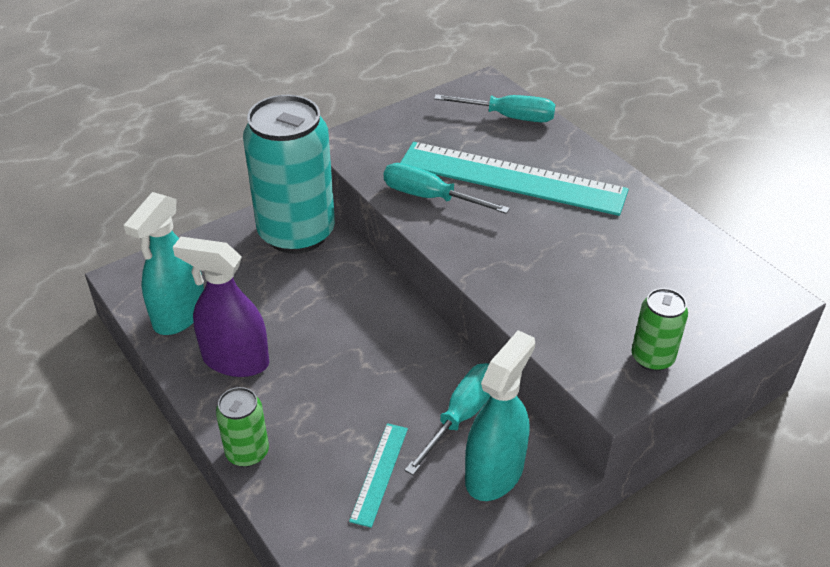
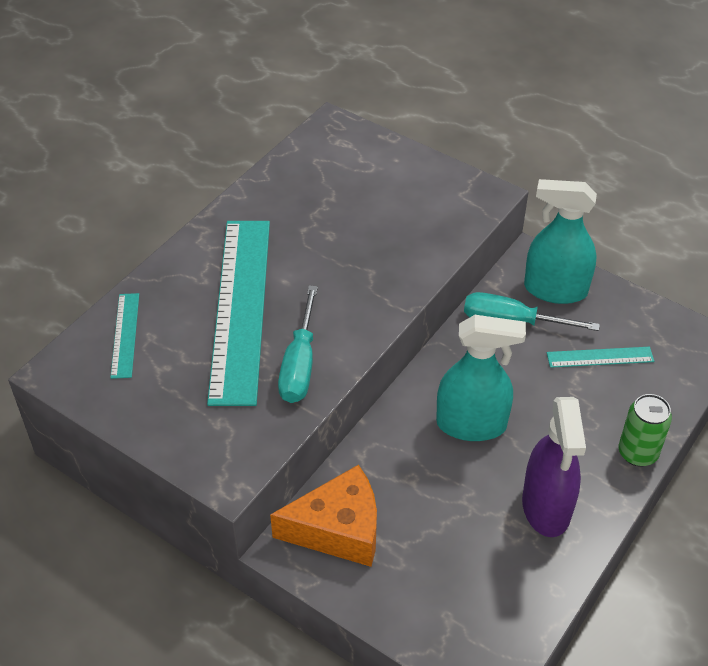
camera: 110 degrees left, 5 degrees up
(179, 314) = (515, 588): turquoise spray bottle -> turquoise spray bottle (471, 424)
(296, 233) = (338, 529): turquoise can -> orange cheese
(508, 117) = (125, 335): turquoise screwdriver -> turquoise ruler
(652, 358) = (439, 180): green can -> none

